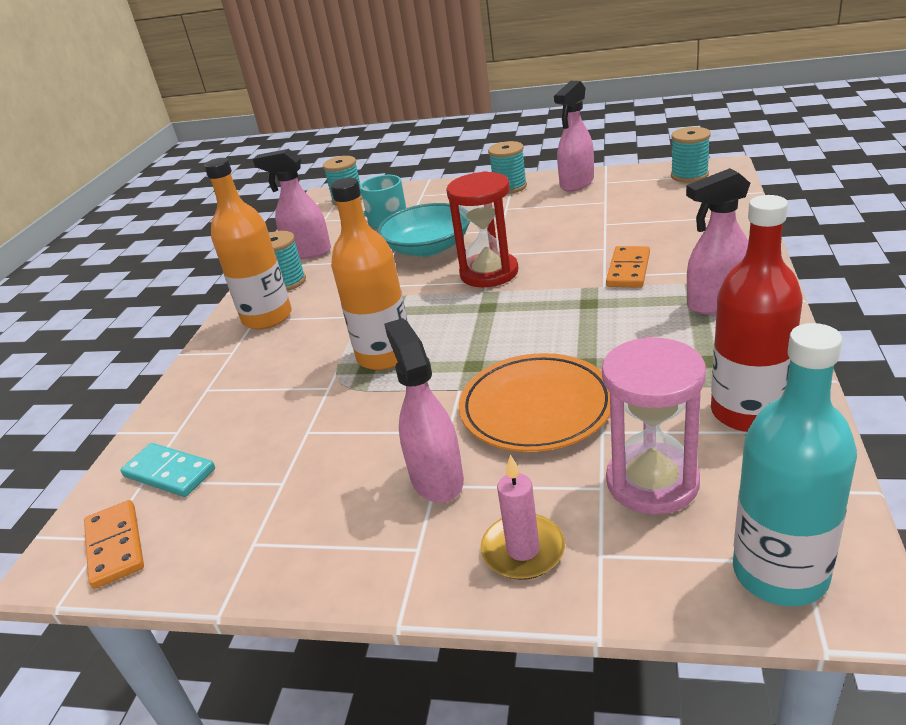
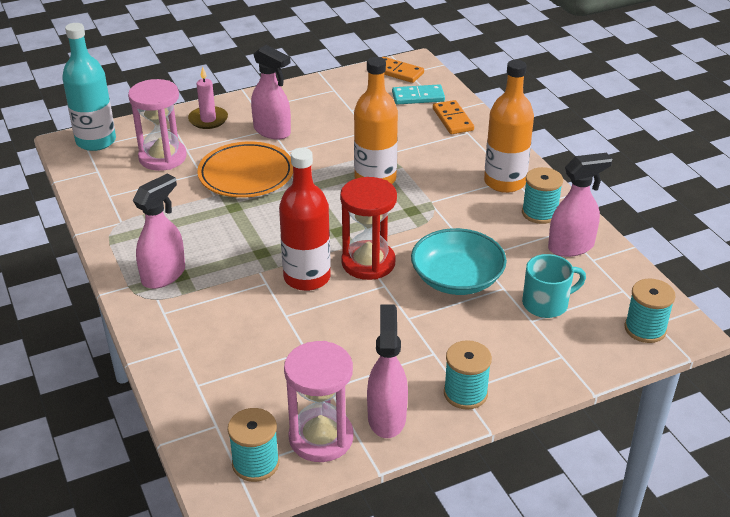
camera: 140 degrees right, 5 degrees up
(628, 270) = (249, 293): orange domino -> orange domino (452, 119)
(632, 180) = (321, 437): none -> pink hourglass
(748, 412) = (123, 202): red bottle -> red bottle (307, 277)

